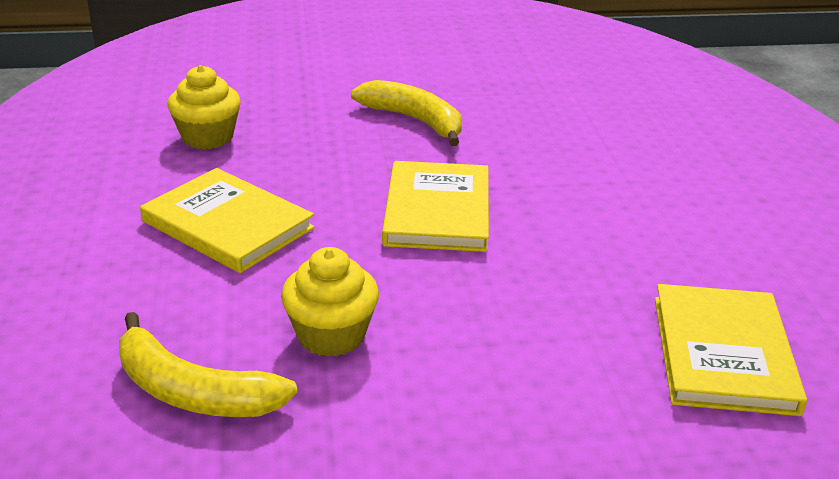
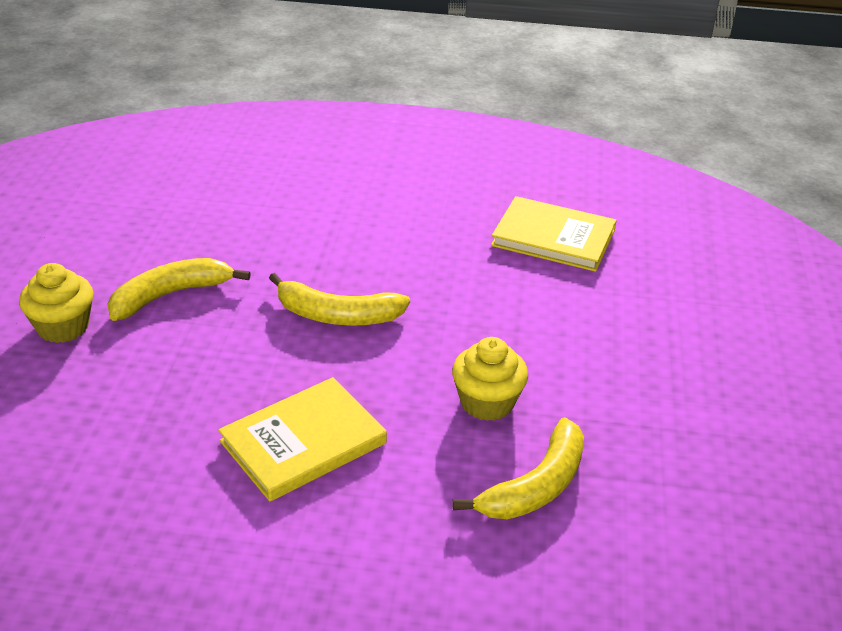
camera: 75 degrees left, 5 degrees up
(207, 137) = (118, 440): yellow cupcake -> yellow cupcake (63, 327)
(437, 211) = (337, 315): yellow book -> yellow banana

